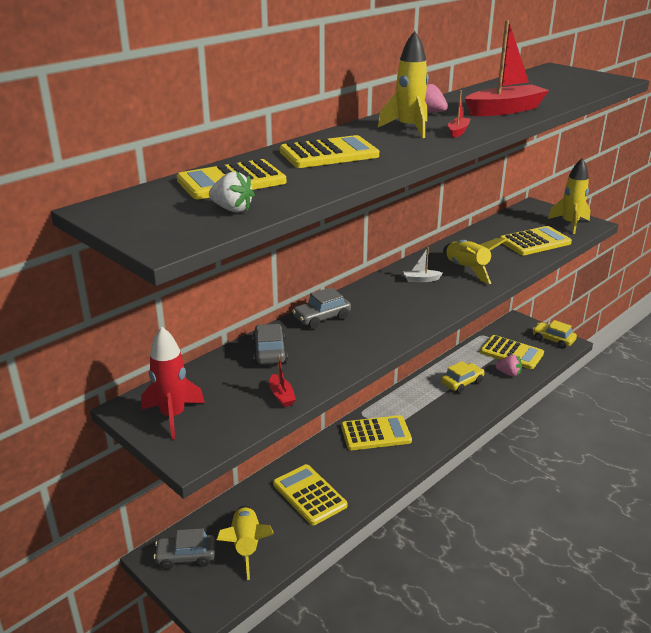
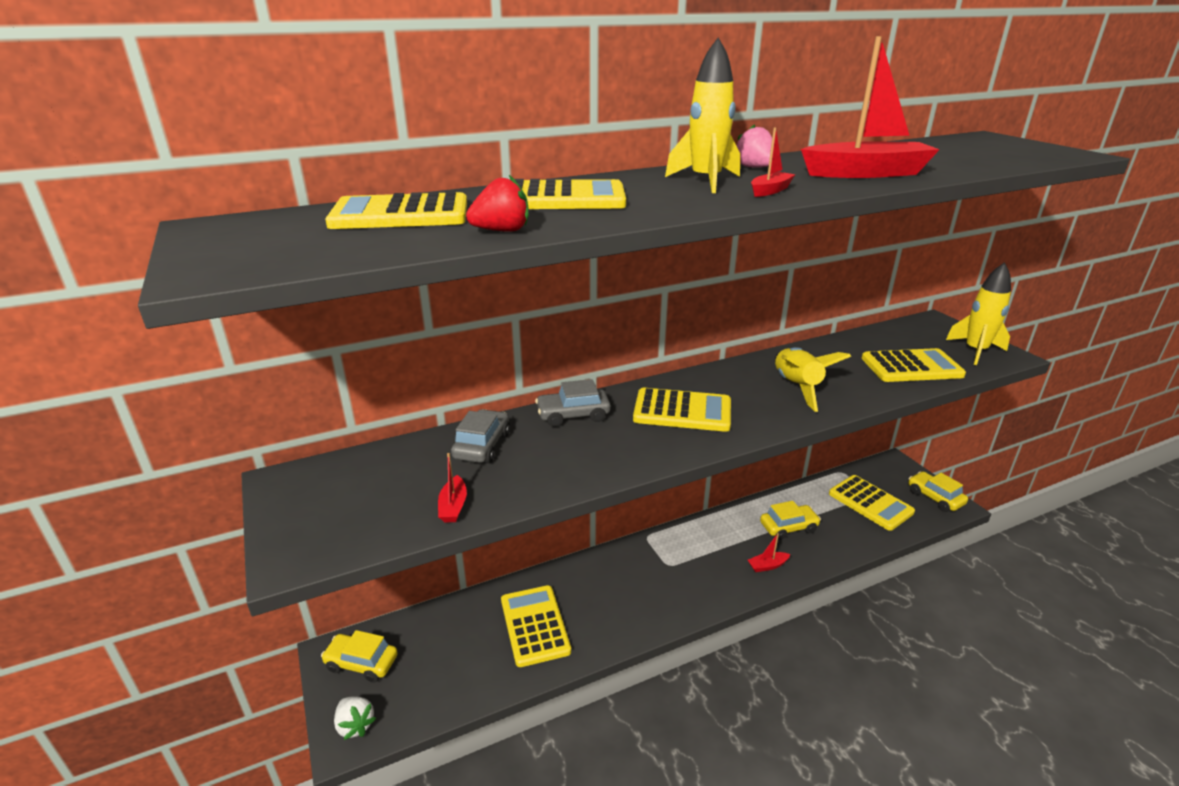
camera: 20 degrees right, 0 degrees up
(173, 416) = (314, 502): red rocket -> none
(186, 556) = (361, 663): grey car -> yellow car
(232, 209) = (350, 245): white strawberry -> white strawberry (355, 725)
(246, 545) = (431, 670): yellow rocket -> none
(320, 185) = (502, 231): none -> red strawberry
(376, 434) = (651, 567): yellow calculator -> yellow calculator (682, 411)
(421, 279) = (728, 390): white boat -> none
(459, 412) = (767, 566): none -> red boat
(509, 373) = (855, 529): pink strawberry -> none

